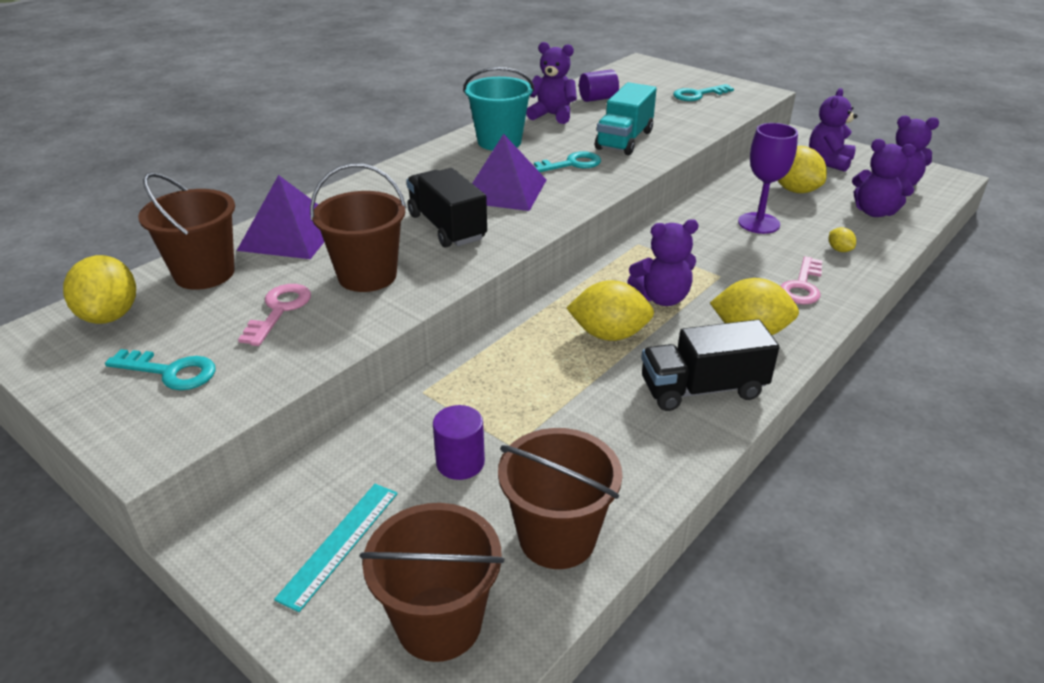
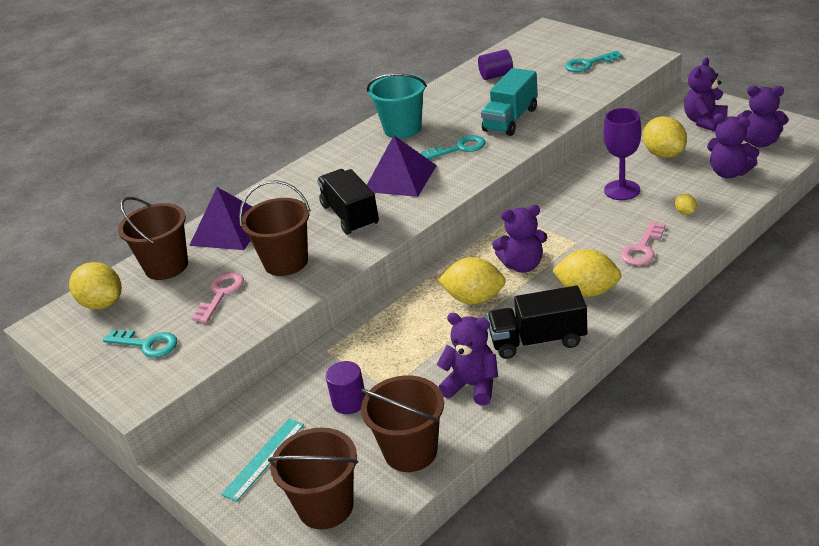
camera: 10 degrees right, 0 degrees up
(110, 315) = (102, 303): yellow lemon -> yellow lemon turned 45 degrees counterclockwise
(552, 115) = (452, 97): purple teddy bear -> purple teddy bear (472, 386)

